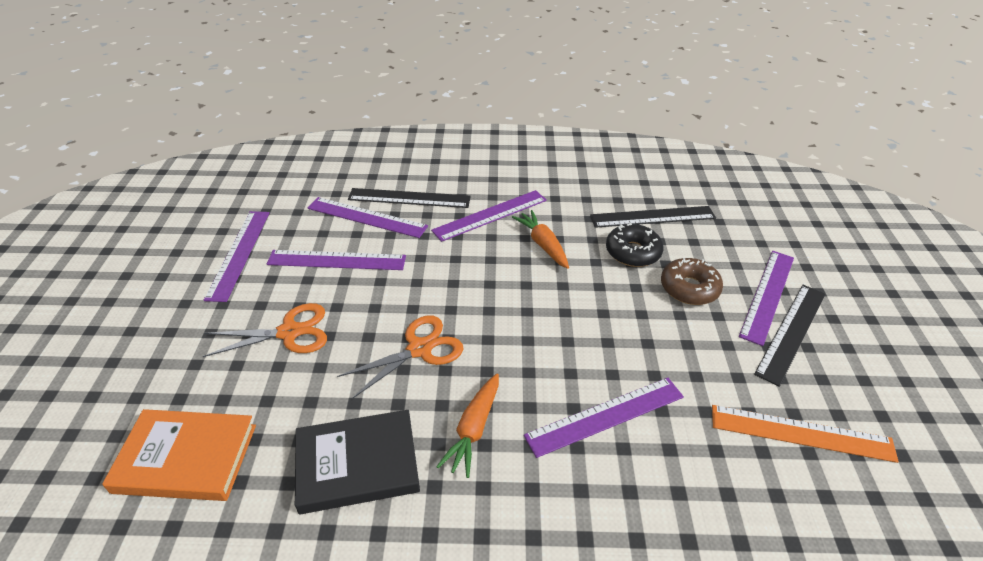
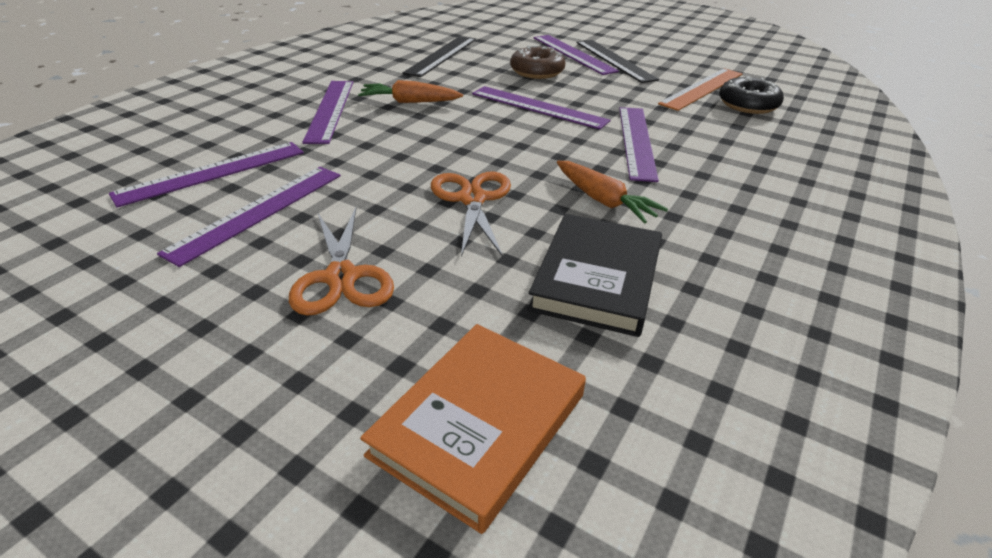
camera: 60 degrees left, 5 degrees down
(239, 253) = (112, 287): purple ruler -> purple ruler (538, 107)
(290, 332) = (341, 278): orange scissors -> orange scissors turned 150 degrees clockwise
(409, 198) = (226, 140): black ruler -> none
(632, 252) = (471, 75): black donut -> black donut (748, 105)

